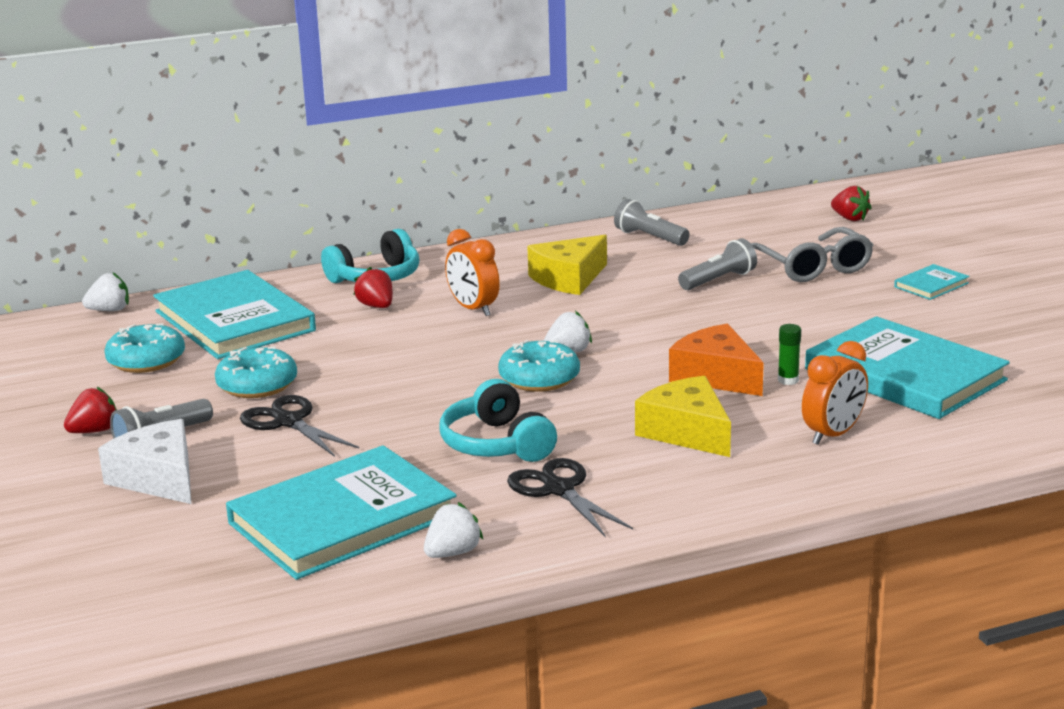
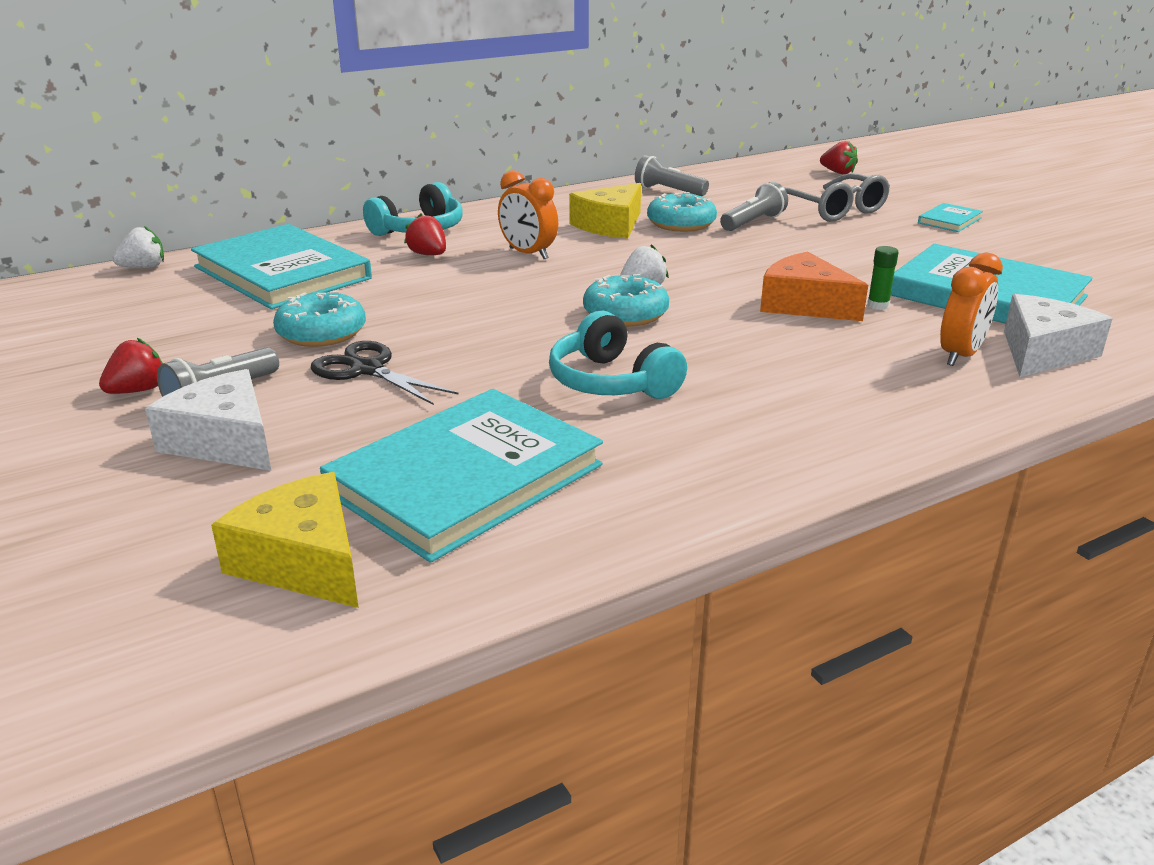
camera: 10 degrees left, 5 degrees up
(146, 360) = (191, 313): turquoise donut -> turquoise donut (681, 224)
(452, 553) = (617, 513): white strawberry -> none
(559, 489) = (705, 428): black scissors -> none
(686, 432) = (808, 359): yellow cheese -> yellow cheese (303, 561)
(915, 436) = (1043, 352): none -> white cheese

